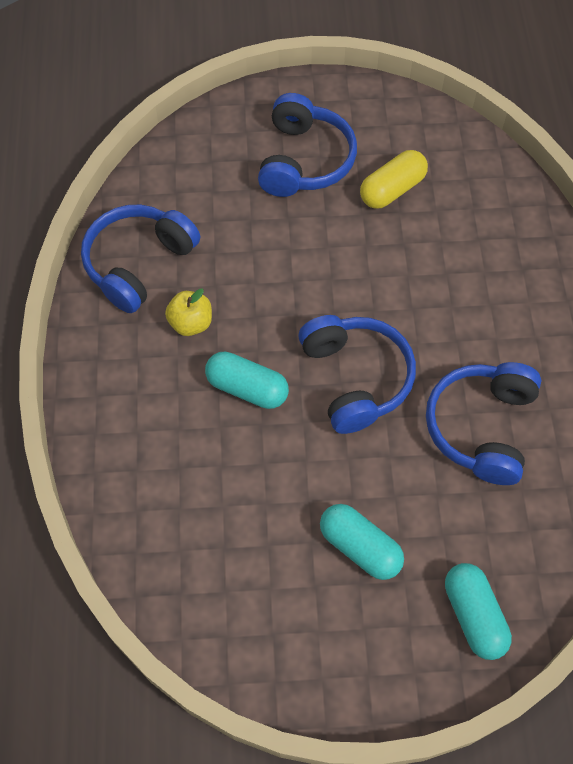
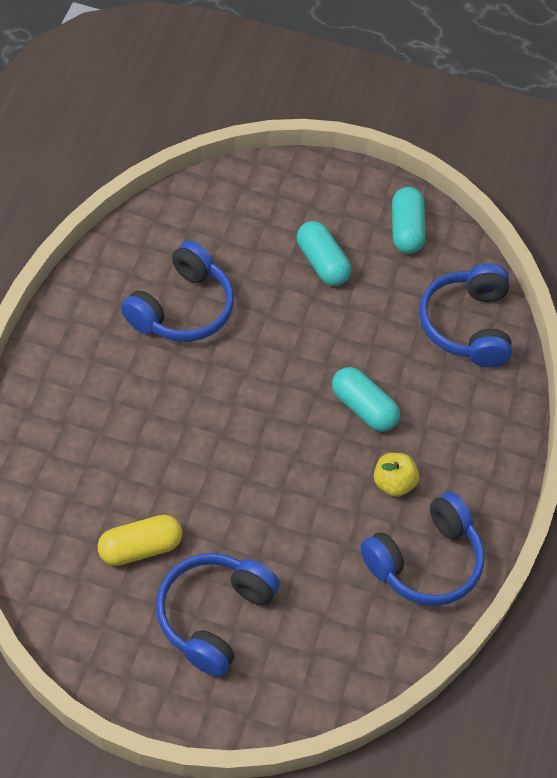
camera: 165 degrees left, 5 degrees down
(355, 378) = (266, 382): blue headphones -> blue headphones (467, 325)
(474, 615) = (260, 195): turquoise capsule -> turquoise capsule (406, 229)

